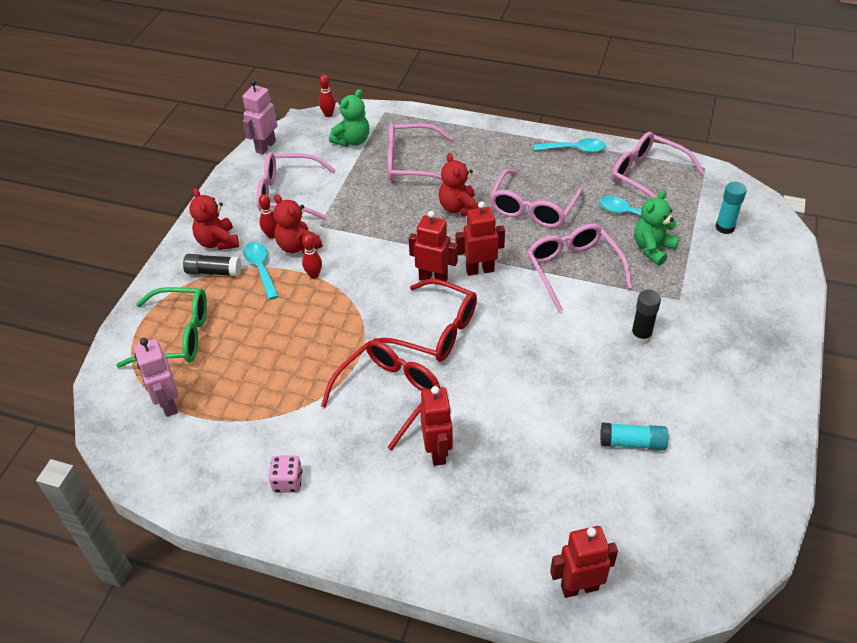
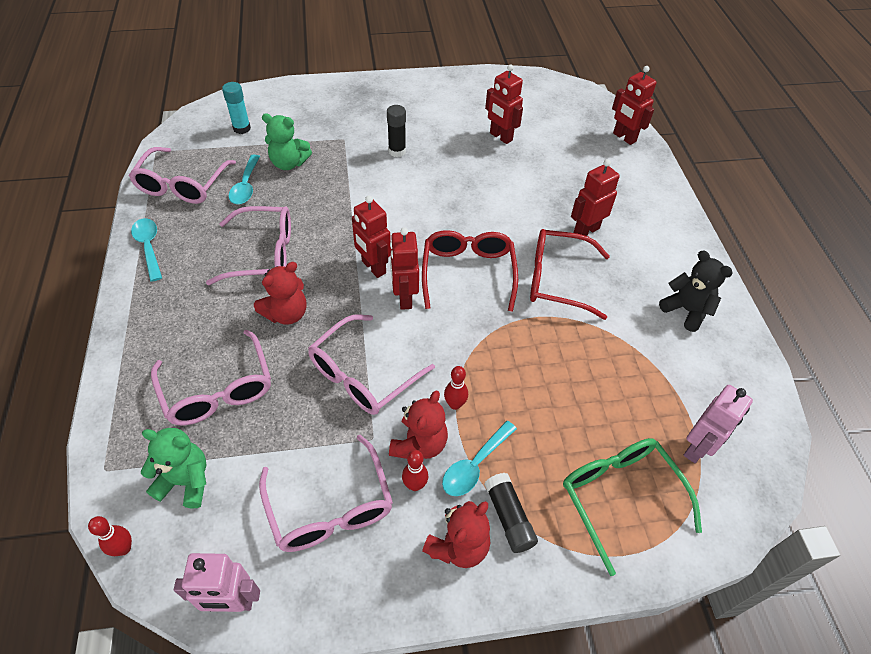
camera: 120 degrees left, 5 degrees up
(287, 482) = (686, 310): pink dice -> black teddy bear
(573, 269) = (340, 205): pink glasses -> pink glasses (362, 375)
(632, 442) = (500, 137): turquoise glue stick -> red robot

